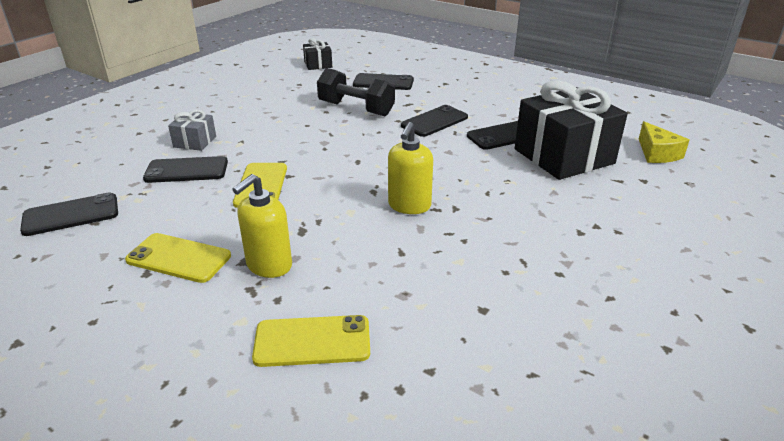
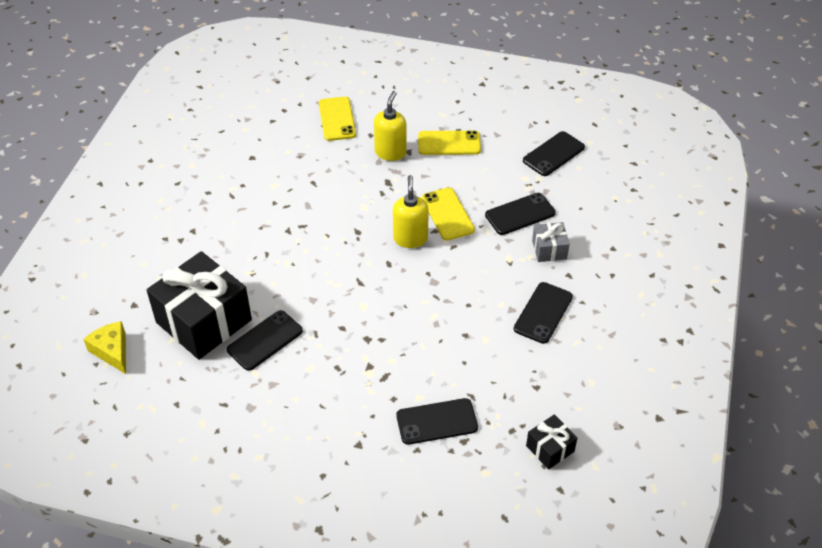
camera: 160 degrees right, 15 degrees up
(312, 341) = (337, 119): yellow phone -> yellow phone turned 75 degrees counterclockwise
(356, 109) = (436, 348): black dumbbell -> none
(409, 206) = (323, 223): yellow soap dispenser -> yellow soap dispenser (410, 238)
(434, 121) = (342, 347): black phone -> black phone (543, 313)

